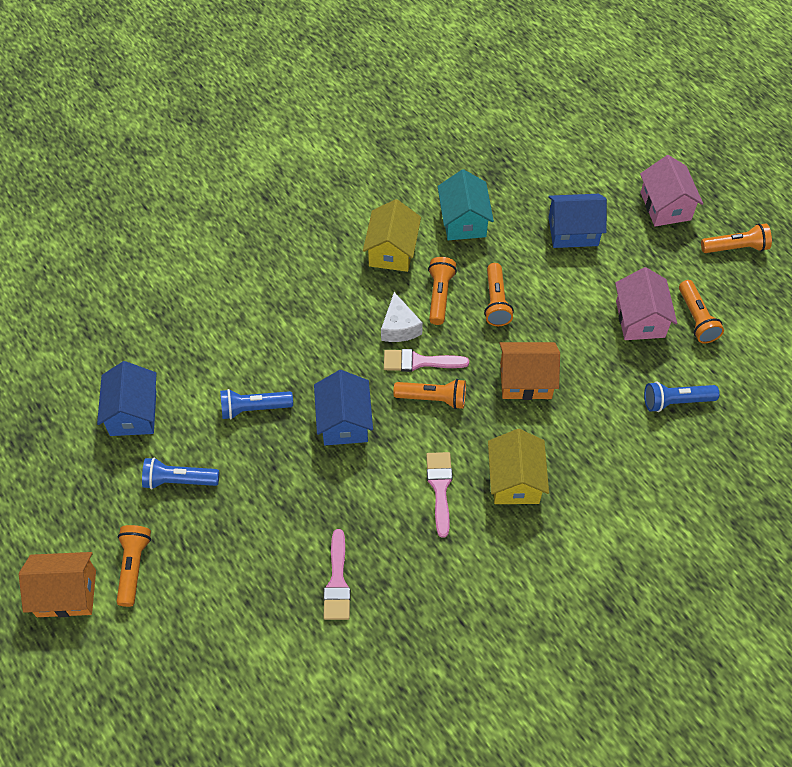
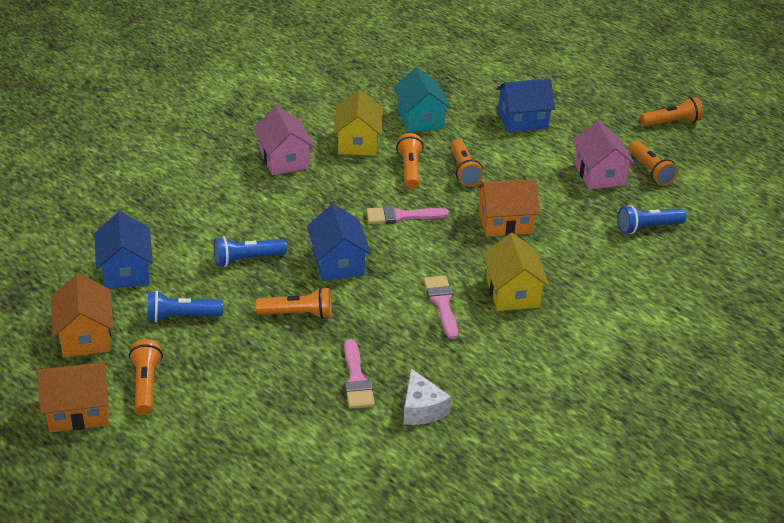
camera: 10 degrees left, 20 degrees down
(84, 496) = (85, 336): none -> orange house
(399, 327) = (377, 194): white cheese -> white cheese (421, 409)
(433, 398) = (420, 240): orange flashlight -> orange flashlight (298, 314)
(665, 206) = (601, 99): pink house -> pink house (284, 159)

